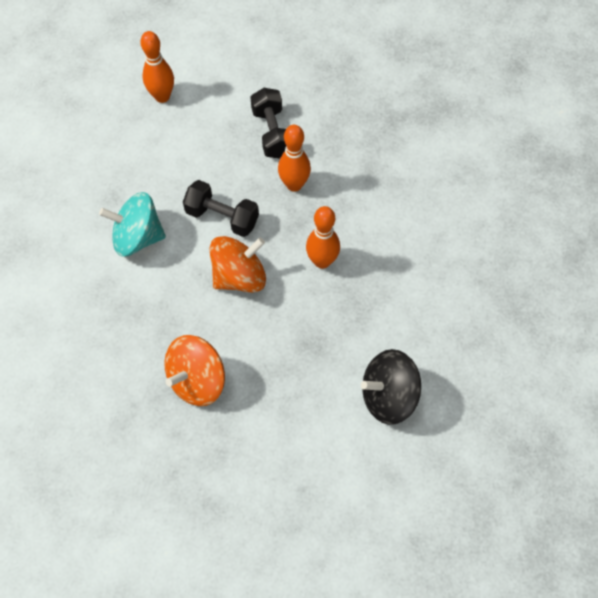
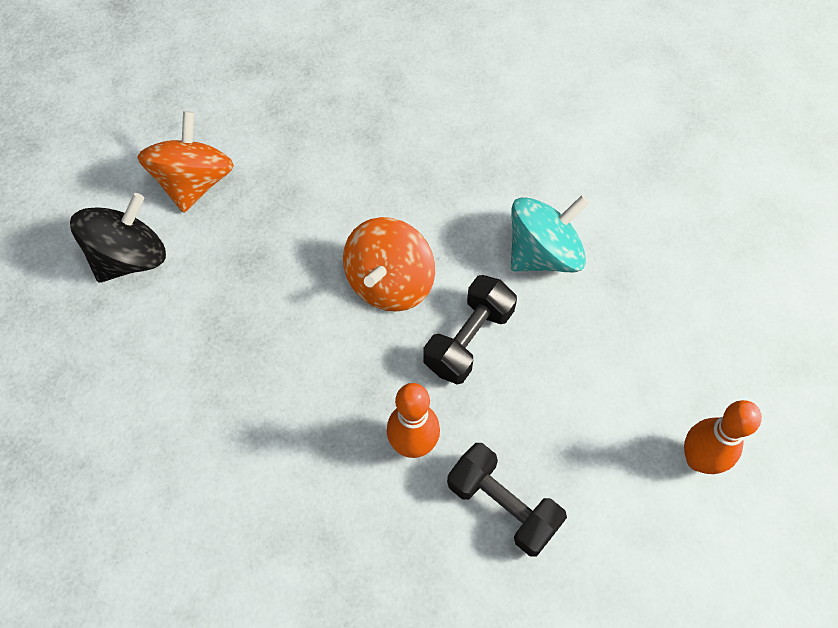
camera: 145 degrees right, 0 degrees up
(197, 380) = (349, 154): orange spinning top -> orange spinning top (194, 182)
(222, 217) = (468, 339): black dumbbell -> black dumbbell turned 45 degrees counterclockwise
(322, 261) = (304, 362): orange bowling pin -> none

